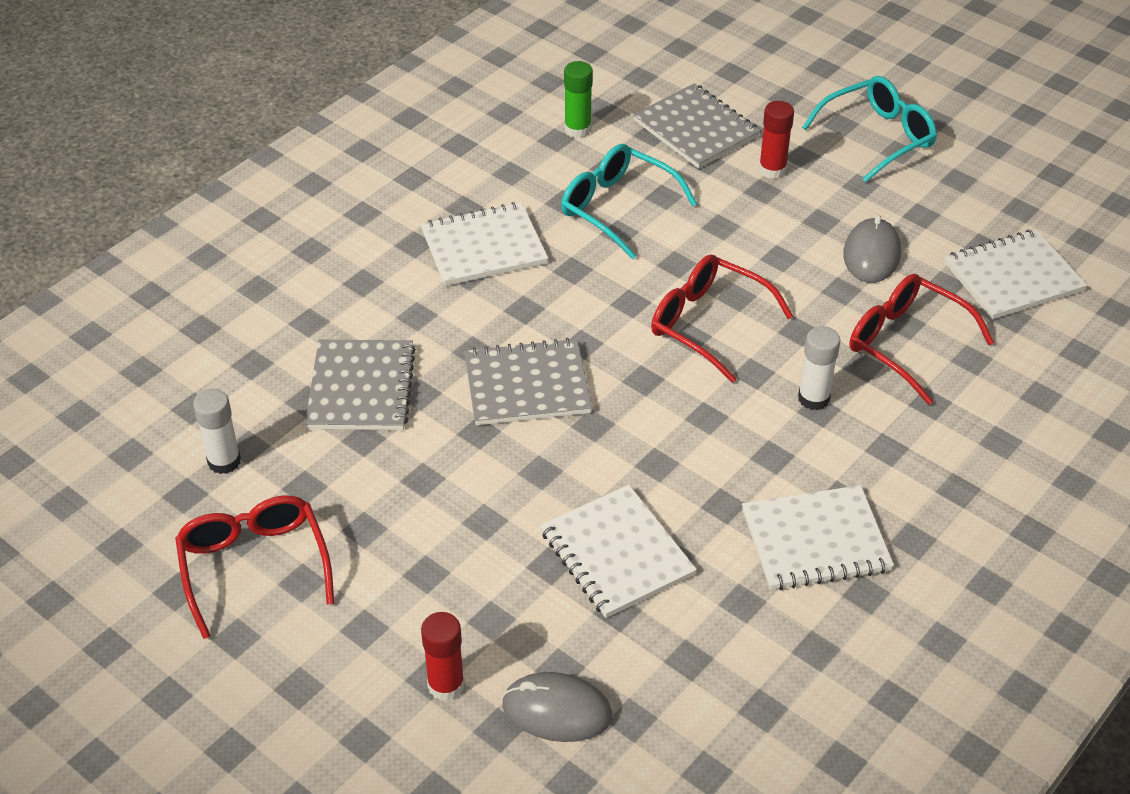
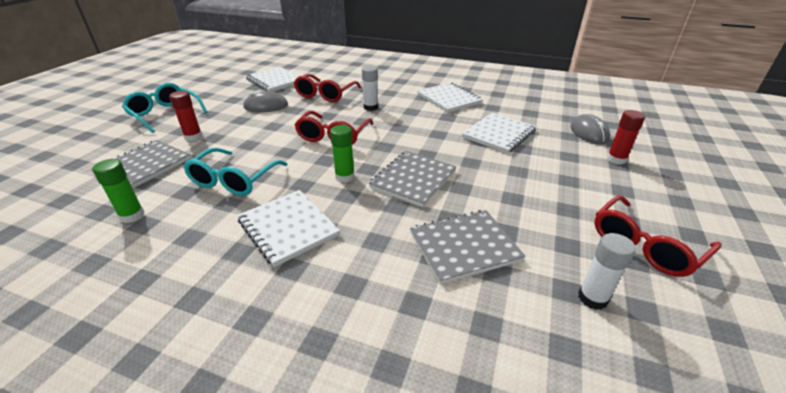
camera: 110 degrees left, 10 degrees down
(527, 385) = (413, 179): grey notebook -> grey notebook turned 60 degrees clockwise
(572, 314) = (344, 177): none -> green glue stick

